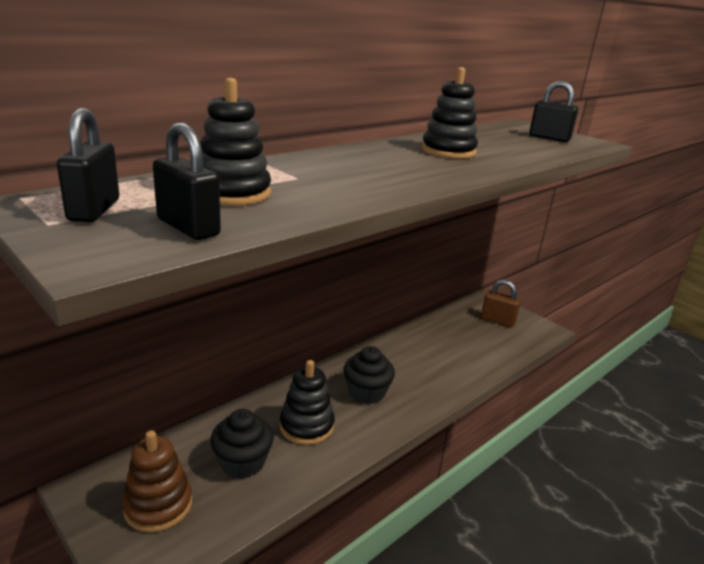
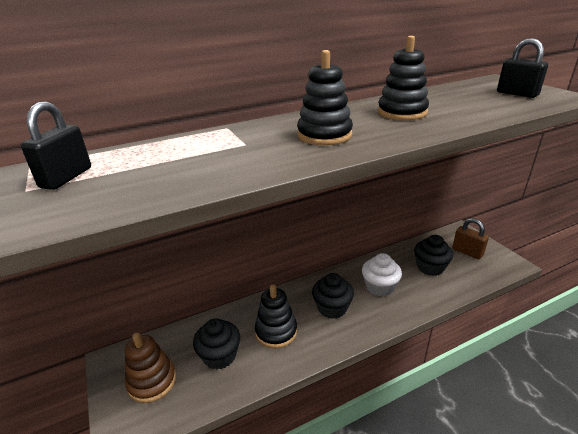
camera: 20 degrees right, 5 degrees up
(188, 227) = (118, 195): black padlock -> none
(232, 193) = (180, 160): black stacking toy -> black stacking toy (324, 135)
(414, 365) = (379, 287): none -> white cupcake
(463, 339) = (430, 267): none -> black cupcake

